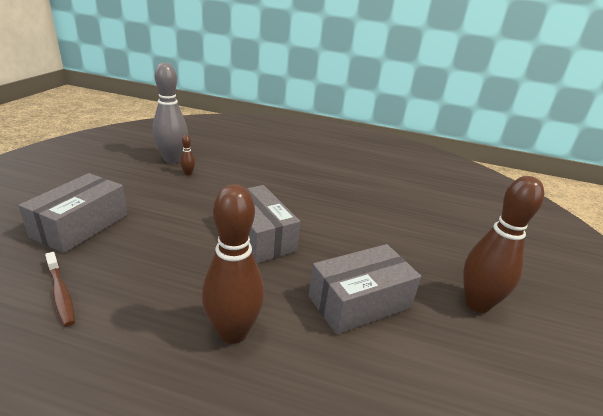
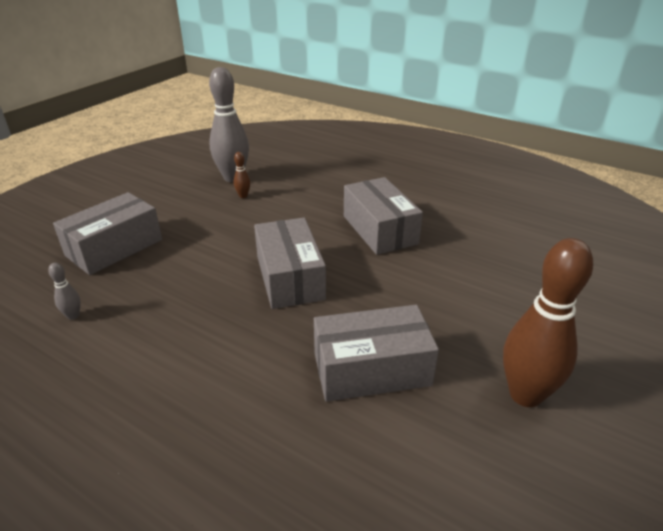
camera: 20 degrees right, 5 degrees up
(61, 293) = (73, 316): brown toothbrush -> grey bowling pin
(233, 332) = (216, 380): brown bowling pin -> none
(313, 193) = (379, 230): none -> grey box

